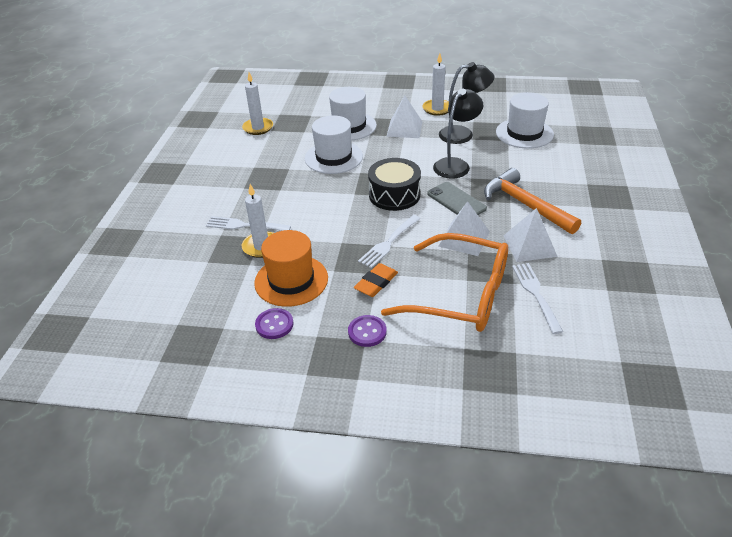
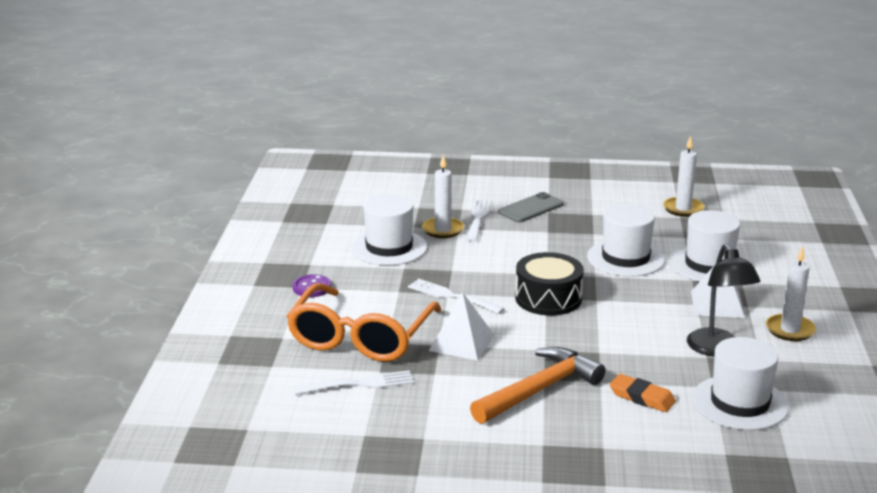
camera: 85 degrees right, 15 degrees down
(274, 324) = (327, 244): purple button -> none
(291, 280) = (389, 248): orange hat -> white hat
(376, 283) = (383, 290): orange eraser -> orange eraser (642, 397)
(455, 164) = (630, 341): black lamp -> none
(456, 201) = (540, 339): grey phone -> grey phone (531, 208)
(529, 245) = (450, 387): white pyramid -> none

